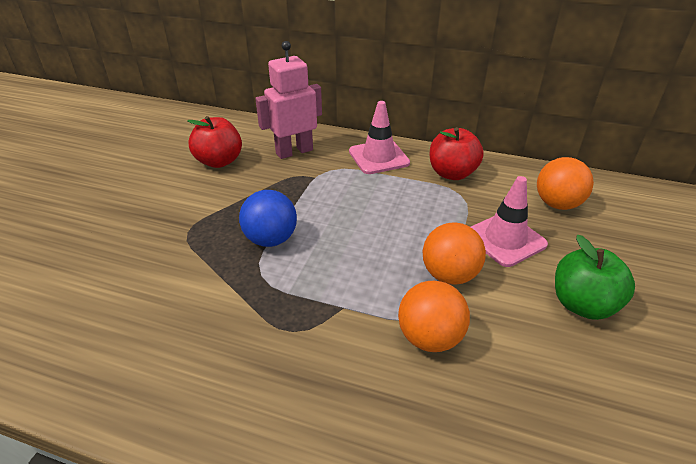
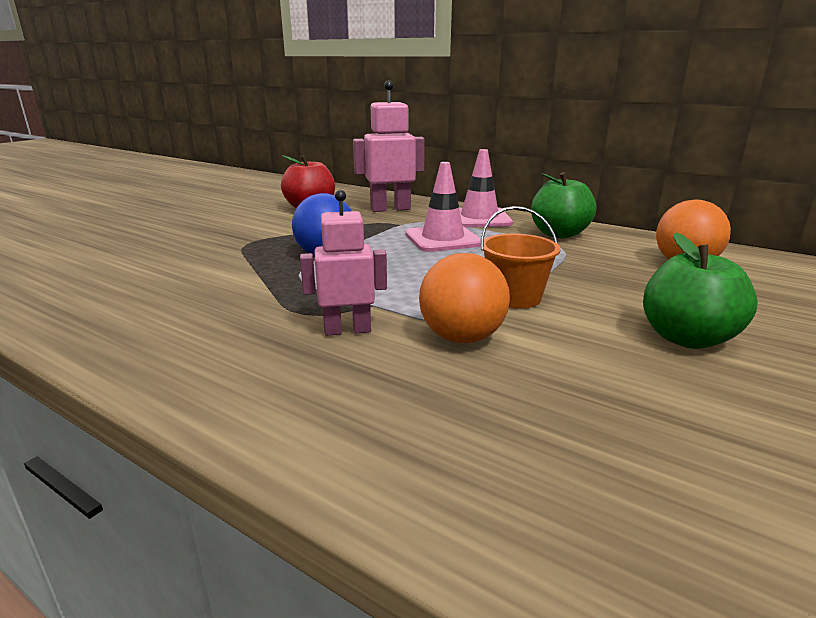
camera: 15 degrees right, 15 degrees down
(339, 347) = (347, 330): none -> pink robot
(449, 275) = (515, 297): orange ball -> orange bucket
(452, 173) = (559, 234): red apple -> green apple
(505, 239) = (601, 281): pink traffic cone -> pink traffic cone (442, 239)

